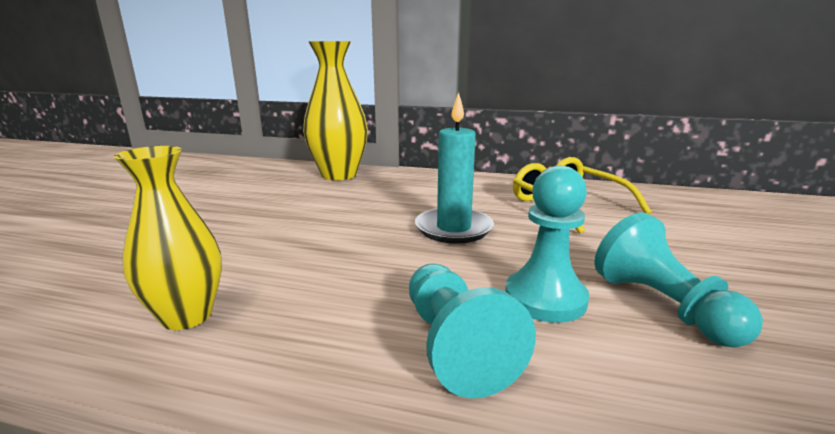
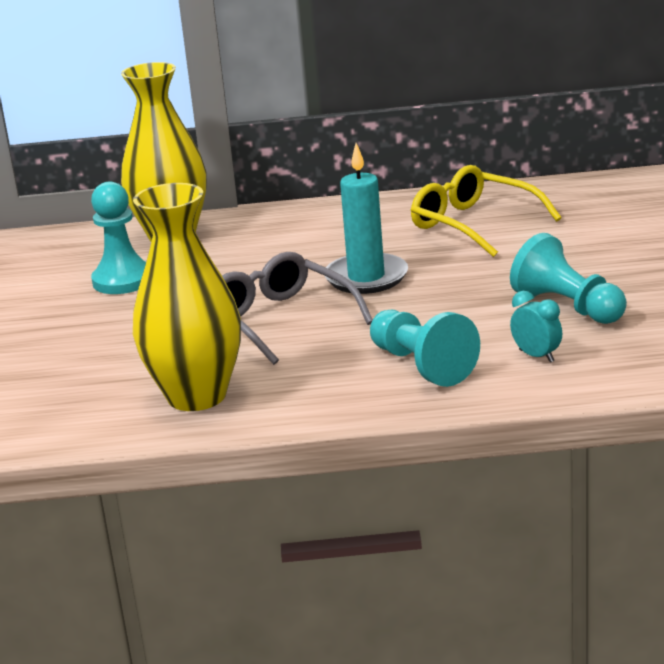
camera: 15 degrees left, 5 degrees up
(187, 316) = (197, 396): yellow vase -> yellow vase, size x1.51
(350, 251) = (280, 320): none -> grey glasses
(545, 298) = (476, 321): turquoise pawn -> turquoise pawn (123, 280)
(617, 376) = (536, 356): none -> turquoise clock

